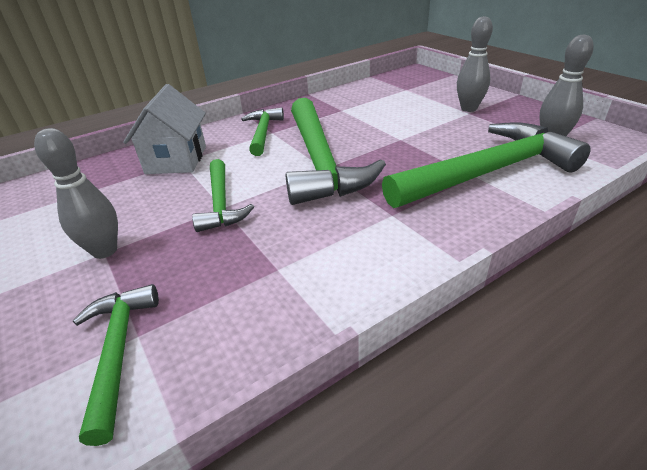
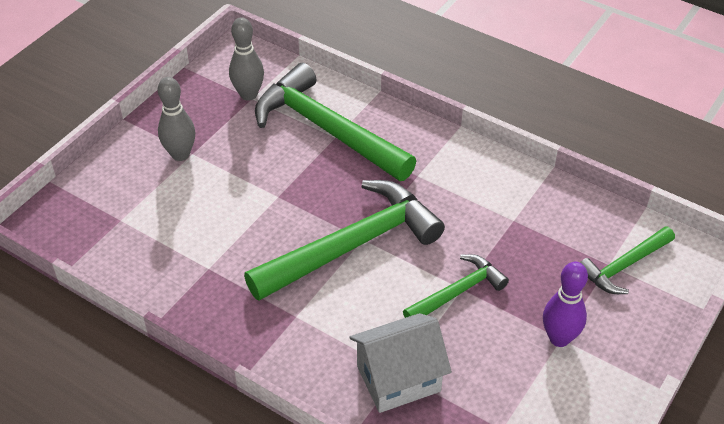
camera: 115 degrees left, 10 degrees up
(105, 251) = (559, 338): grey bowling pin -> purple bowling pin
(263, 133) = (300, 324): green hammer -> none

